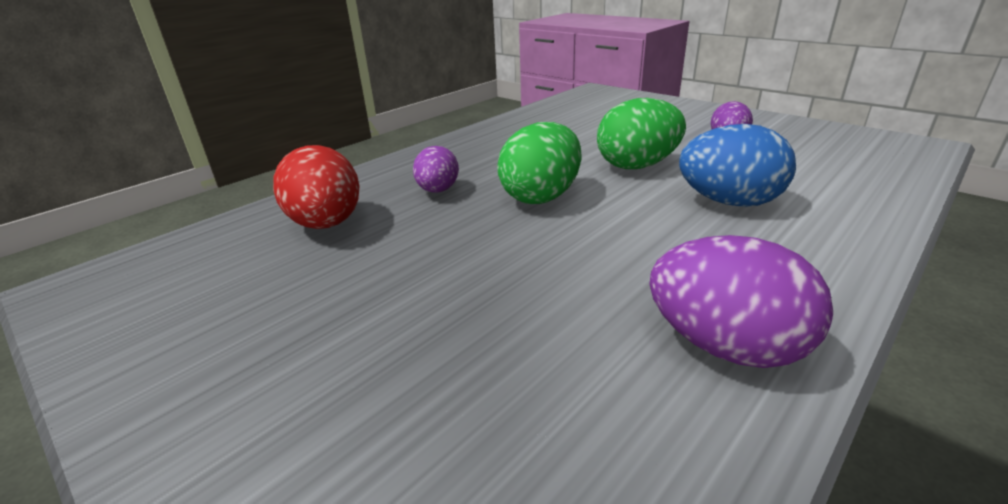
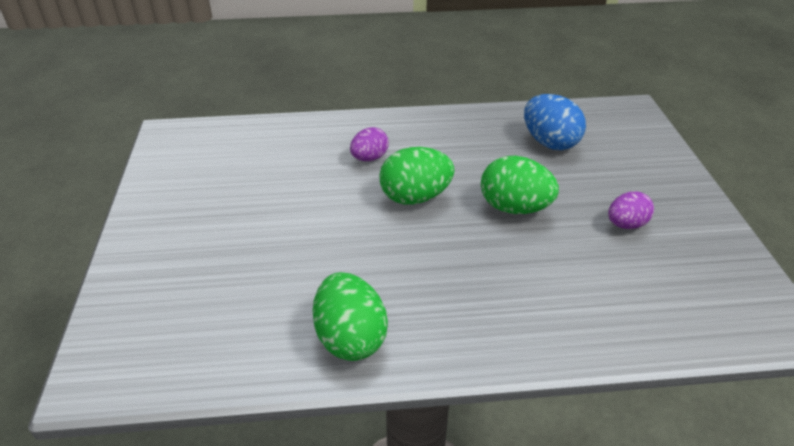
camera: 40 degrees right, 10 degrees up
(327, 224) = (289, 152): red egg -> none
(725, 346) = (350, 338): purple egg -> green egg
(729, 202) = (514, 272): blue egg -> blue egg (549, 142)

